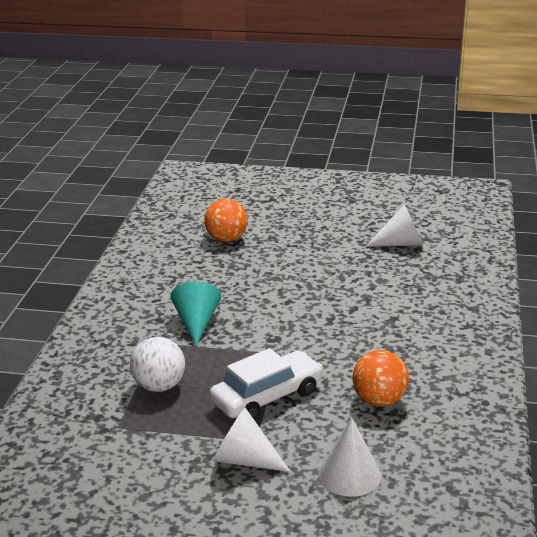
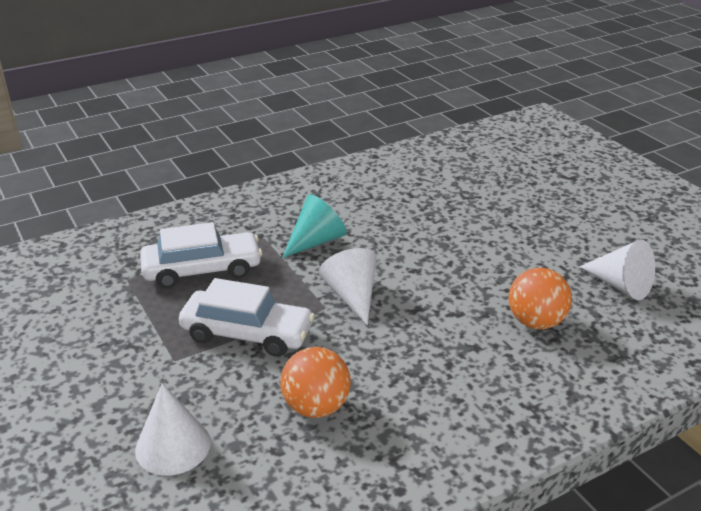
camera: 50 degrees right, 5 degrees up
(159, 386) = (202, 270): white ball -> white car
(226, 239) = (467, 190): orange ball -> orange ball (536, 322)
(244, 460) = (139, 368): white cone -> white cone (352, 296)

